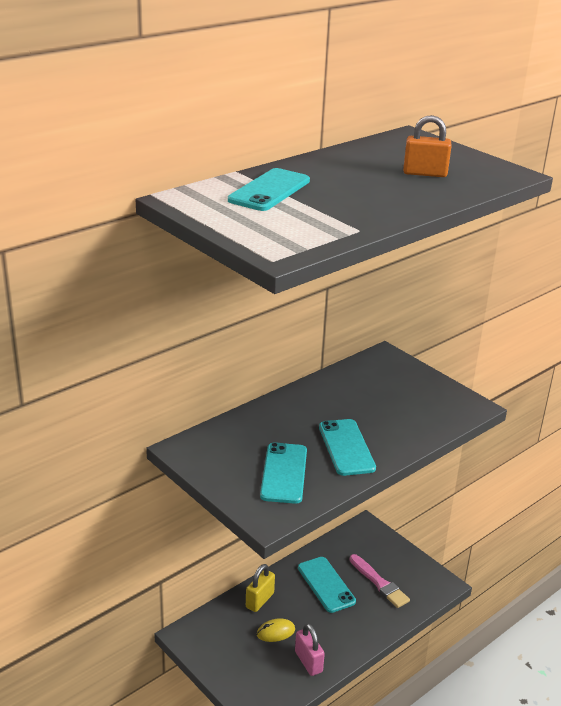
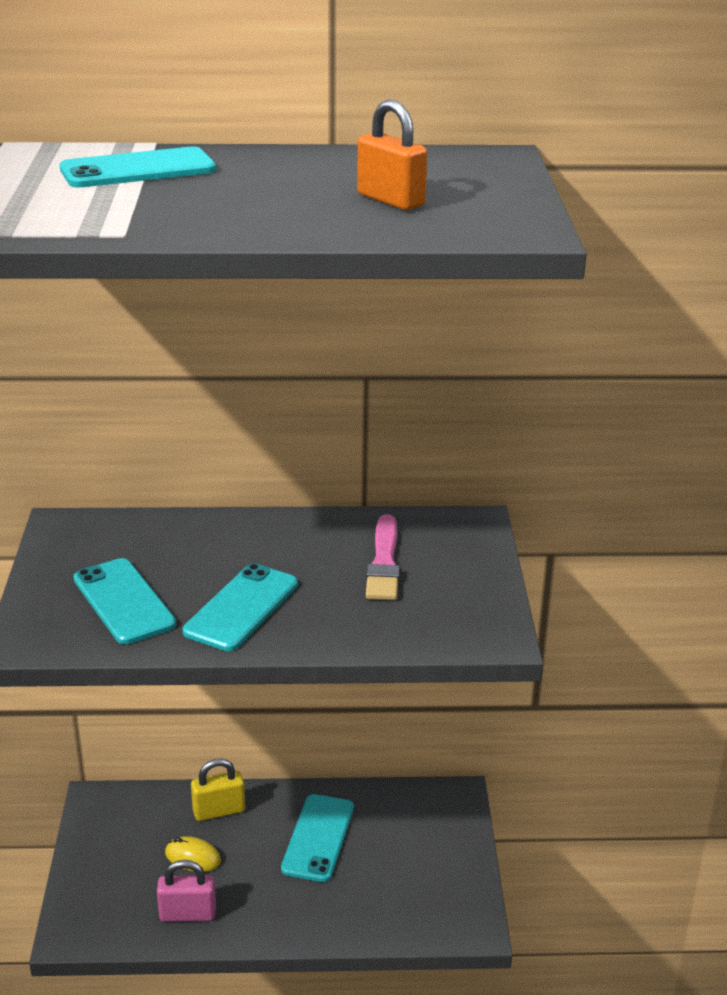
camera: 40 degrees right, 0 degrees up
(284, 473) = (124, 601): turquoise phone -> turquoise phone turned 75 degrees counterclockwise
(308, 662) = (187, 914): pink padlock -> pink padlock turned 75 degrees clockwise
(379, 583) = (387, 875): pink brush -> pink brush (384, 562)

